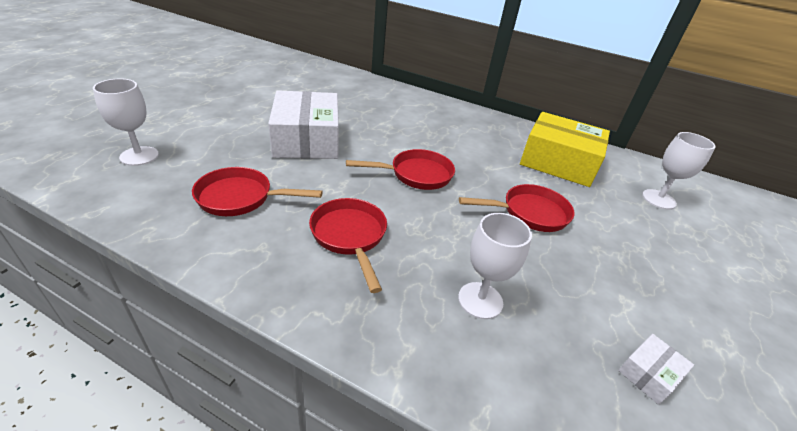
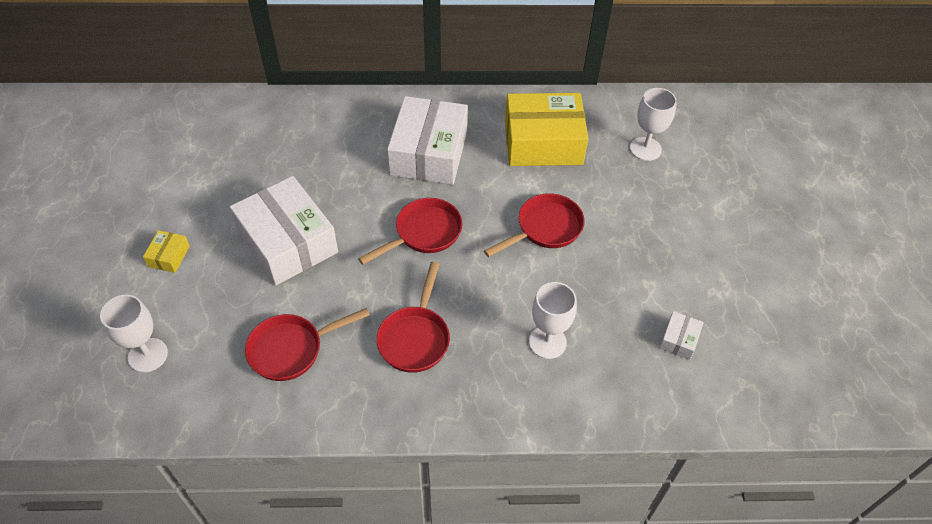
camera: 25 degrees left, 15 degrees up
(220, 116) = (169, 256): none -> yellow box
(350, 236) = (415, 338): red pan -> red pan turned 120 degrees counterclockwise
(456, 135) = (429, 153): none -> white box

